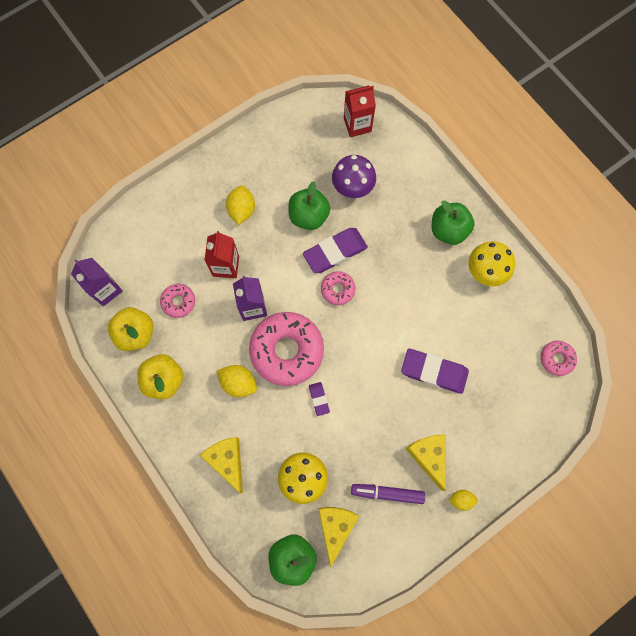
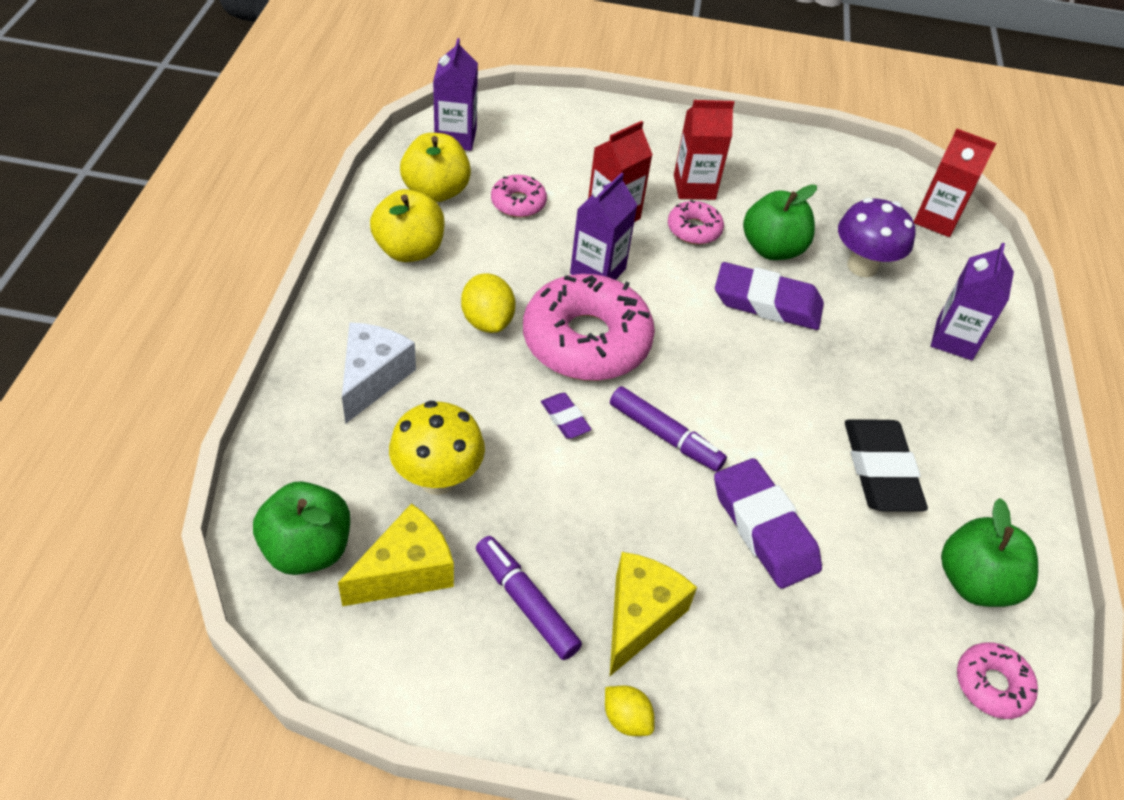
camera: 40 degrees right, 25 degrees down
(227, 460) = (372, 378): yellow cheese -> white cheese
(242, 210) = (694, 187): yellow lemon -> red carton
(319, 399) = (565, 418): purple eraser -> purple eraser turned 60 degrees counterclockwise
(337, 289) = (727, 338): pink donut -> pink donut (694, 229)
(362, 367) = (665, 436): none -> purple marker
(421, 196) = (954, 339): none -> purple carton
(448, 230) = (959, 400): green apple -> green apple (974, 582)
(449, 299) = (880, 470): none -> black eraser
(484, 272) = (971, 485): yellow mushroom -> none

